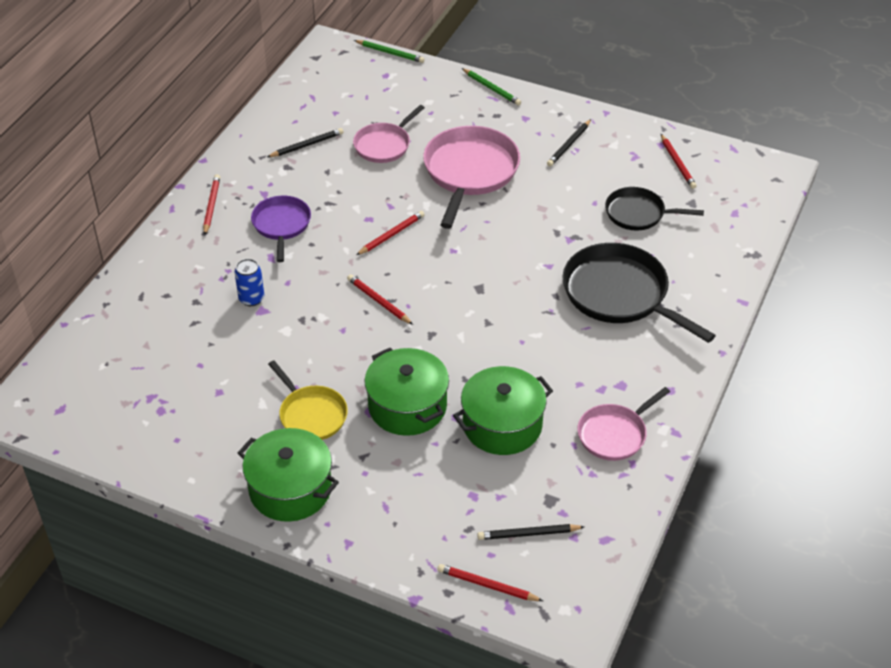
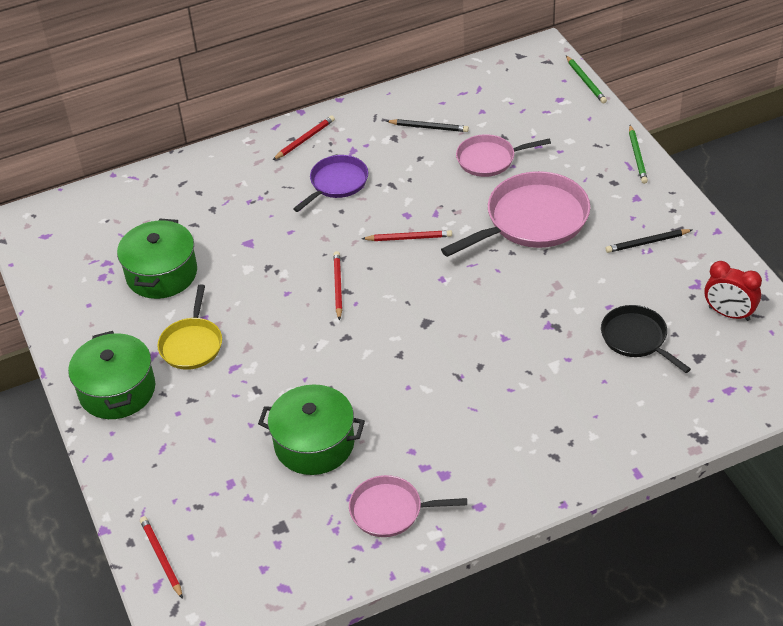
camera: 45 degrees right, 0 degrees up
(251, 299) = (251, 229): blue can -> none
(407, 406) = (264, 382): green pot -> green pot (161, 274)
(528, 534) = (234, 541): black pencil -> none
(619, 294) = (534, 398): black pan -> none
(677, 163) = (729, 314): red pencil -> red clock

